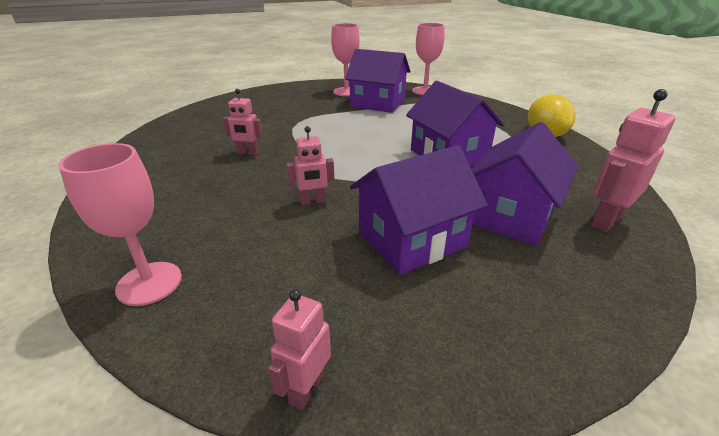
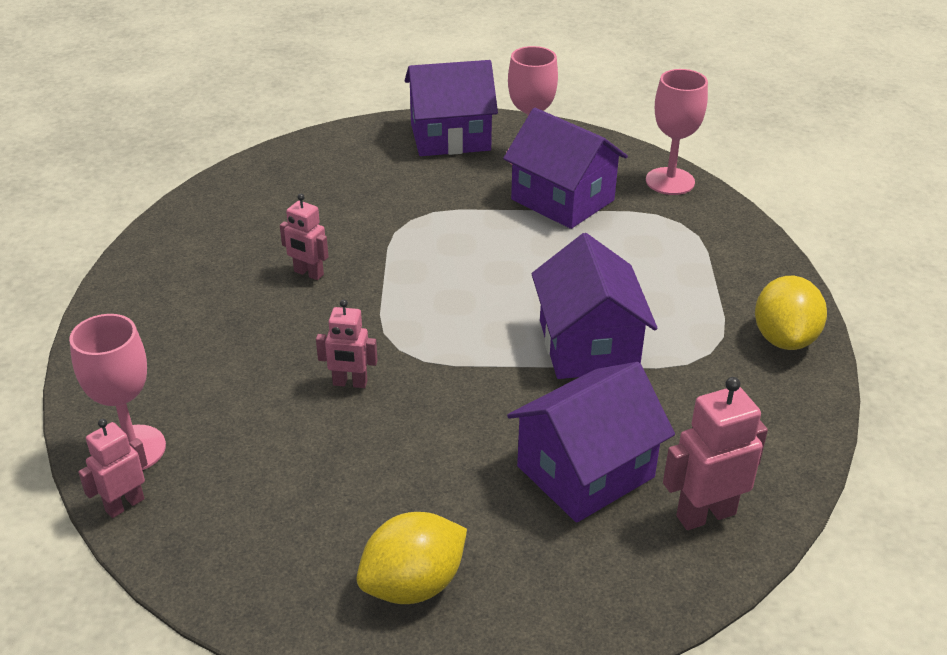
camera: 20 degrees right, 5 degrees up
(306, 388) = (232, 597): pink robot -> pink robot (124, 505)
(412, 240) = (433, 473): purple house -> purple house (450, 137)
(462, 323) = (413, 585): none -> yellow lemon

